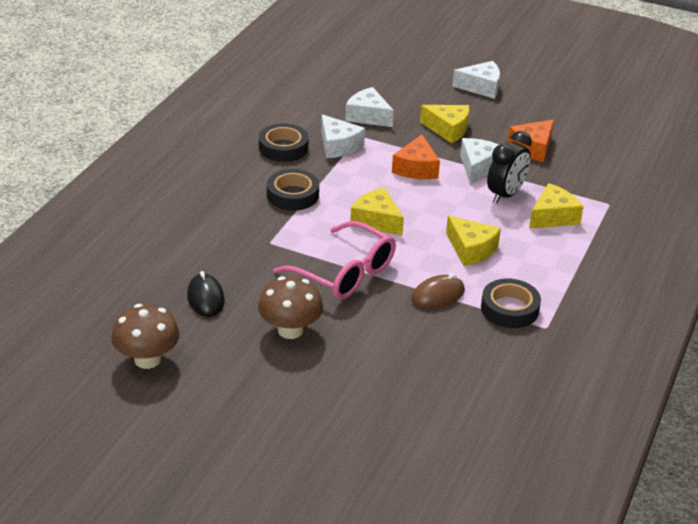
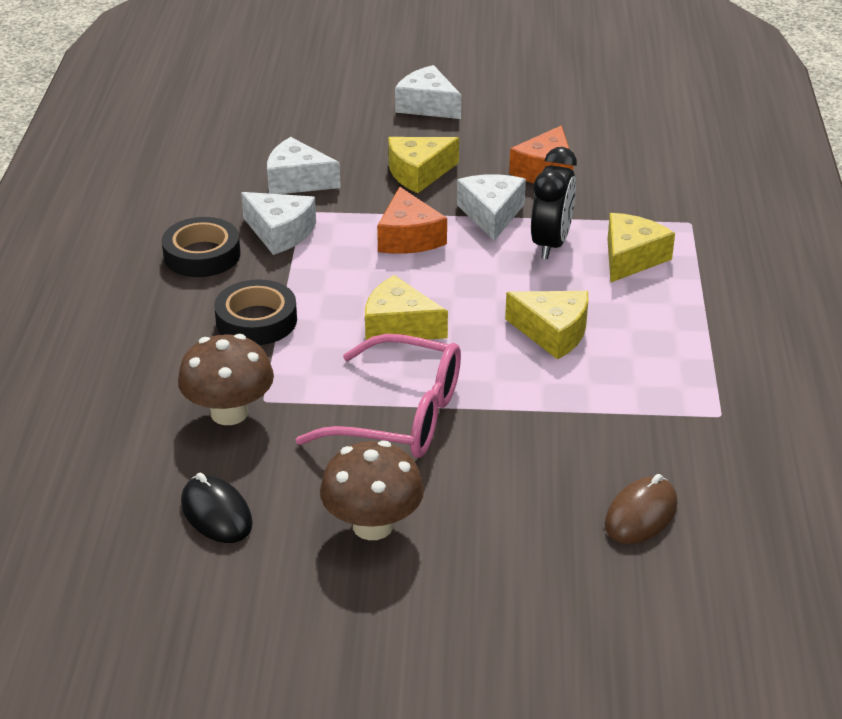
camera: 20 degrees left, 0 degrees up
(147, 359) = (180, 639): brown mushroom -> brown mushroom (229, 413)
(438, 295) = (549, 412): brown mouse -> brown mouse (641, 515)
(448, 129) = (418, 173): yellow cheese -> yellow cheese turned 150 degrees clockwise
(481, 87) = (427, 105): white cheese -> white cheese turned 120 degrees counterclockwise
(509, 309) = (656, 403): black tape -> none

